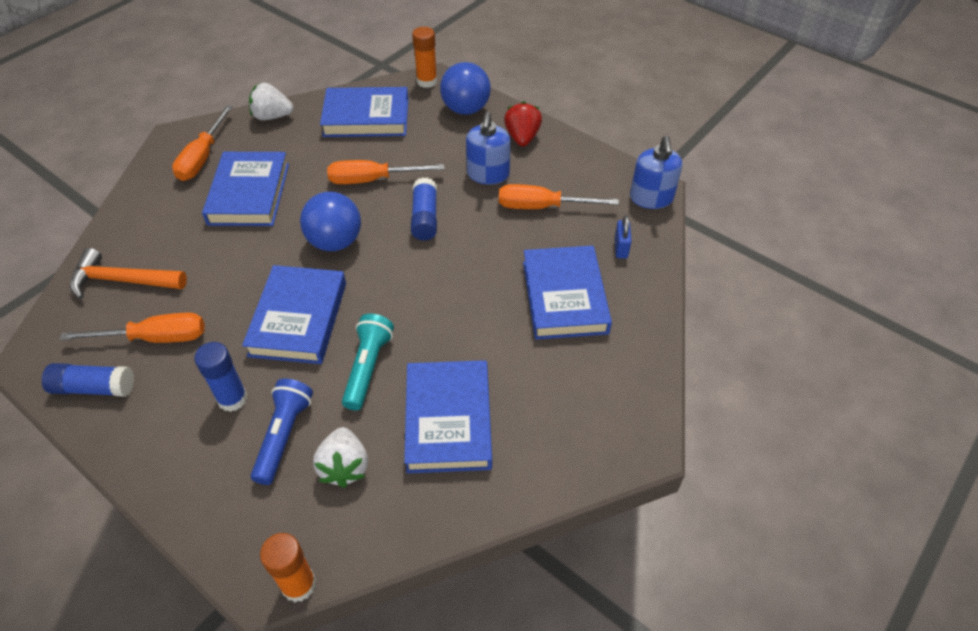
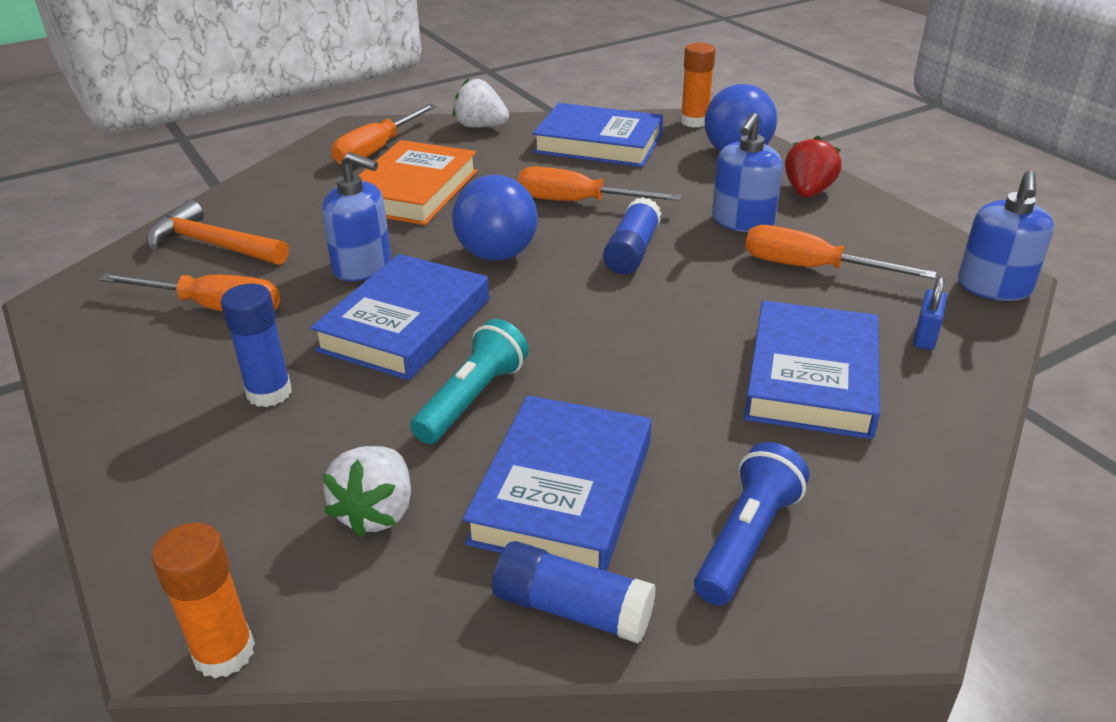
camera: 20 degrees right, 15 degrees down
(94, 388) = (109, 342): blue glue stick -> blue glue stick (572, 609)
(245, 274) = (362, 266): none -> blue soap dispenser
(249, 194) = (413, 191): blue book -> orange book
(284, 435) = (312, 452): blue flashlight -> blue flashlight (747, 539)

